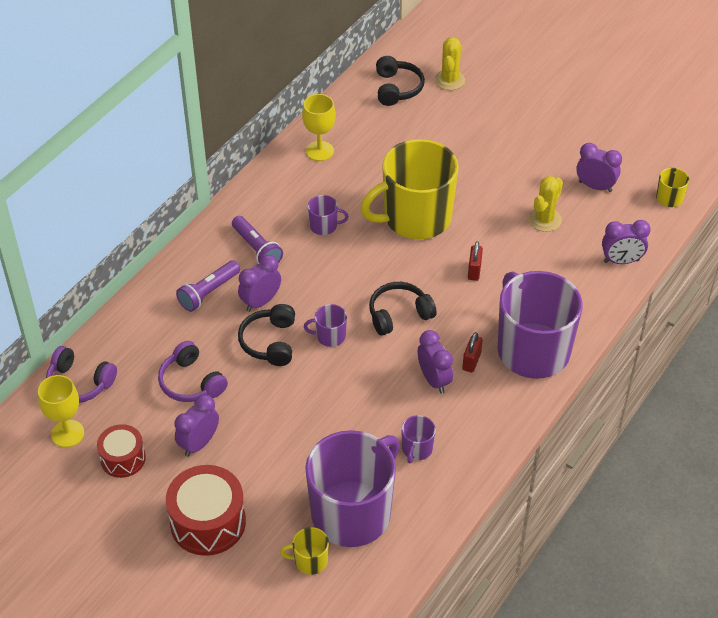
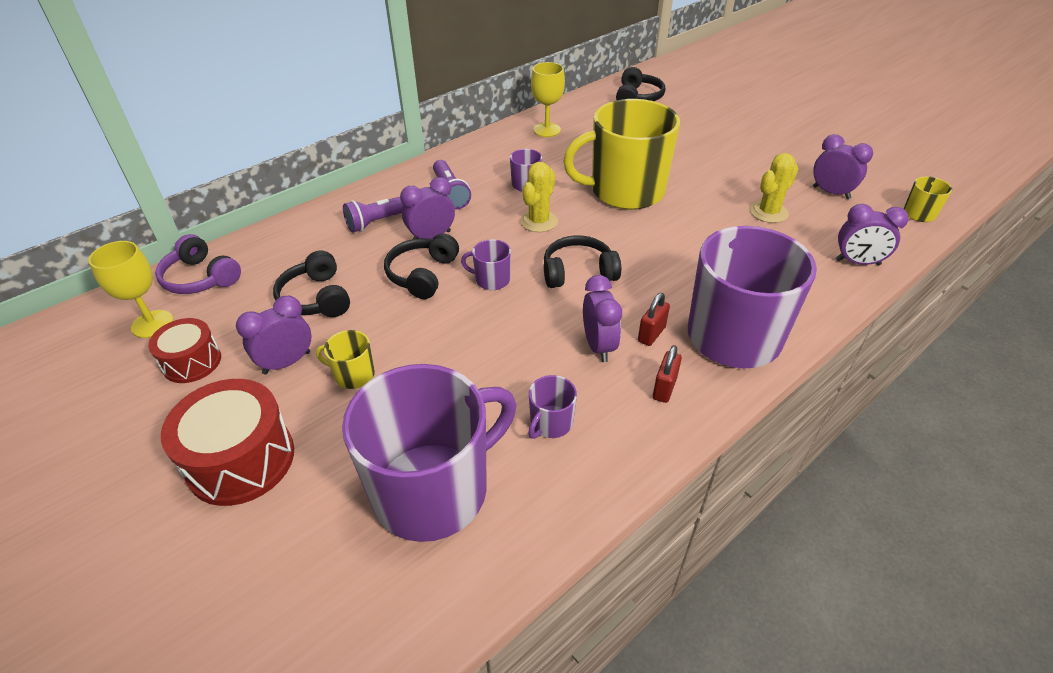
camera: 15 degrees right, 5 degrees down
(191, 382) = (316, 298): purple headphones -> black headphones
(310, 561) = (344, 547): yellow mug -> yellow mug (353, 375)
(449, 80) = (690, 98): yellow cactus -> yellow cactus (539, 221)
(474, 271) = (677, 245): red padlock -> red padlock (664, 388)

